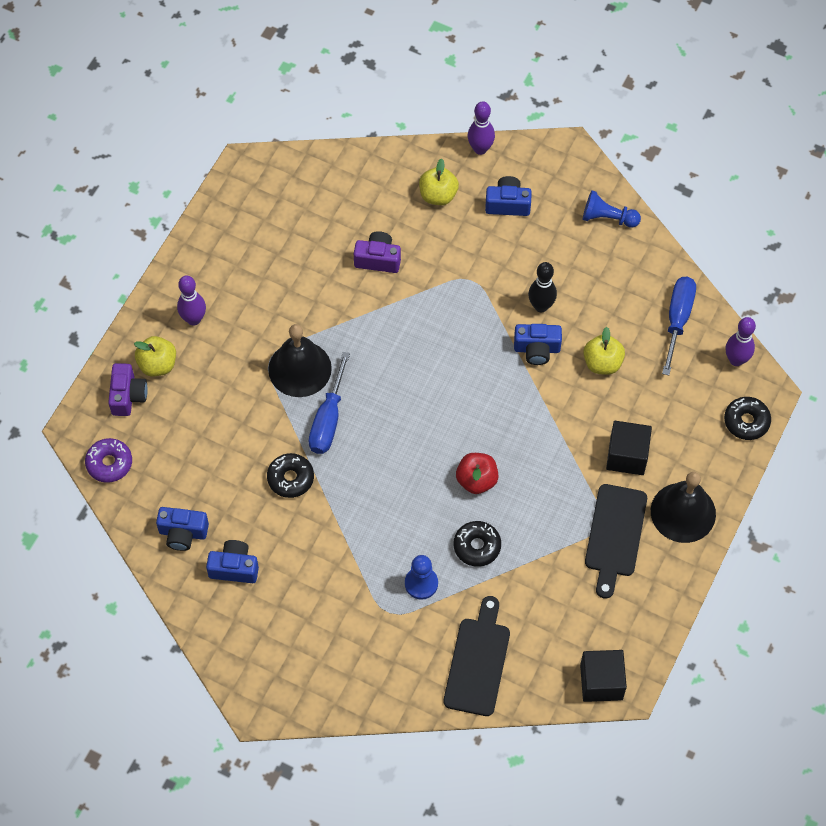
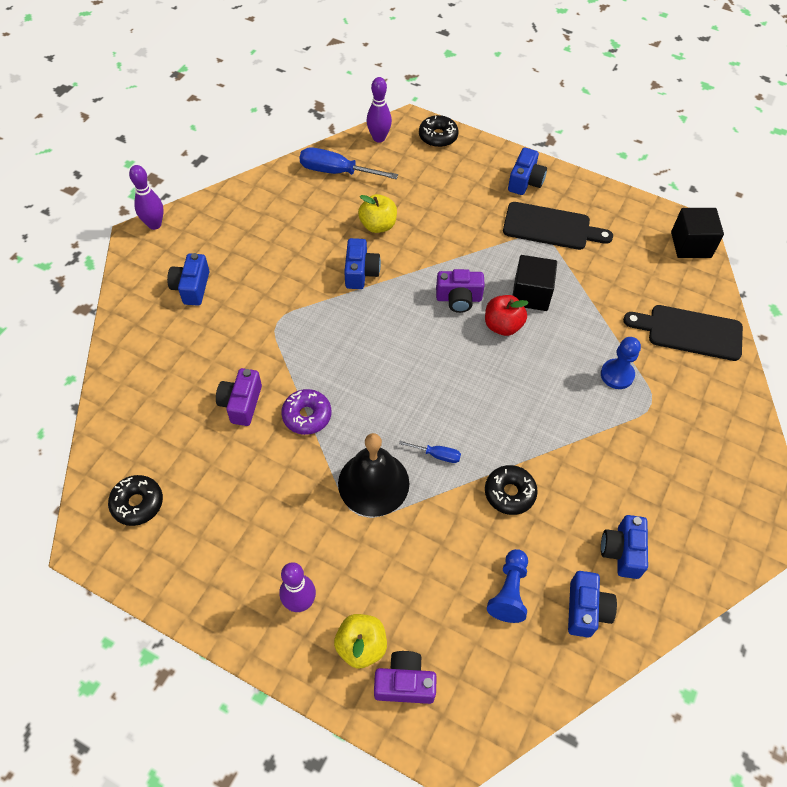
camera: 90 degrees left, 5 degrees down
(109, 463) = (500, 704): purple donut -> purple donut (307, 415)
(328, 419) = (437, 455): blue screwdriver -> blue screwdriver, size x0.51
(438, 195) = (170, 346): yellow apple -> none
(477, 546) = (572, 328): black donut -> black donut (137, 503)
(480, 149) = (119, 307): purple bowling pin -> purple bowling pin (154, 224)
(509, 440) = (458, 298): none -> purple camera
(541, 306) = (313, 267): black bowling pin -> none
(607, 218) = (221, 212): blue pawn -> blue pawn (509, 591)
(627, 456) = (472, 214): black cube -> black cube (531, 294)
(683, 512) = (525, 181): black bell -> blue camera

